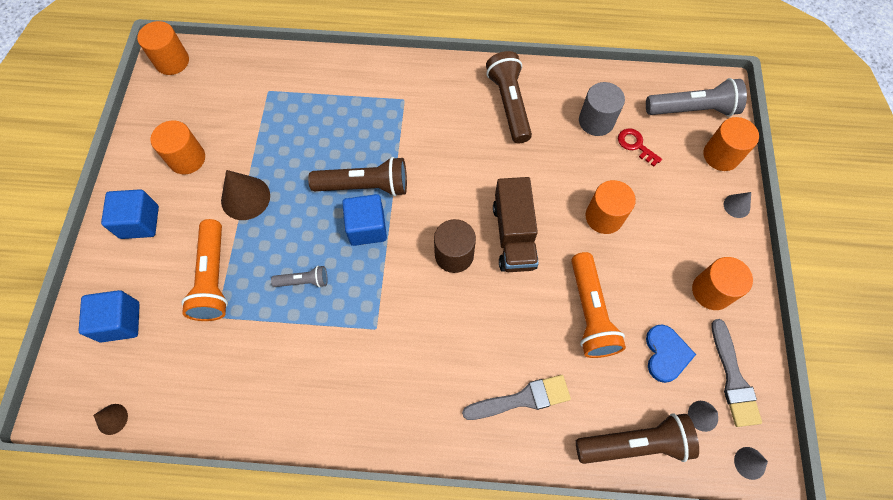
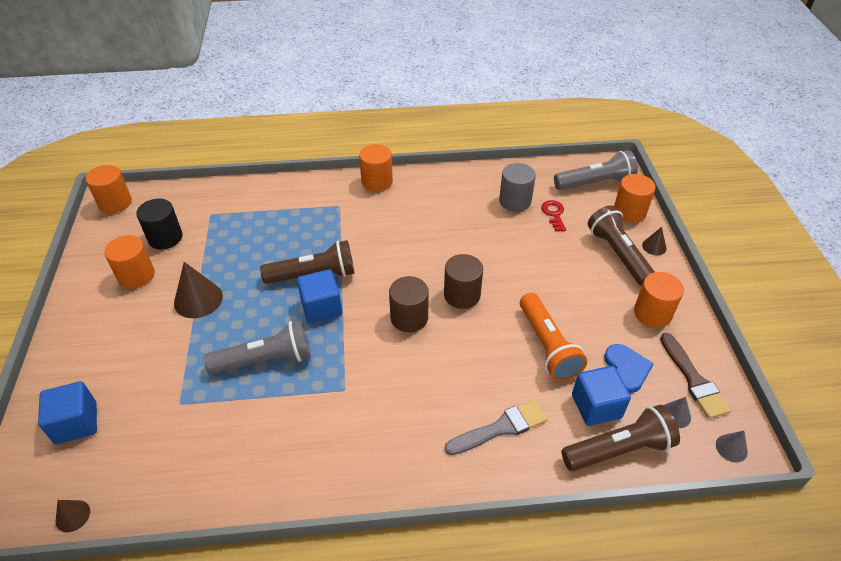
camera: 10 degrees left, 20 degrees down
(139, 222) = (91, 333): blue cube -> blue cube (596, 406)
(213, 278) = (173, 370): orange flashlight -> none
(219, 115) = (165, 238): none -> black cylinder
(303, 281) = (265, 360): grey flashlight -> grey flashlight, size x1.88
(509, 104) = (435, 198): brown flashlight -> brown flashlight (618, 255)
(514, 235) = (462, 295): brown truck -> brown cylinder
(604, 217) = (540, 270): orange cylinder -> orange cylinder (377, 181)
(635, 145) = (554, 214): red key -> red key turned 45 degrees clockwise
(733, 378) = (693, 380): grey brush -> brown brush
(736, 206) = (654, 246): grey cone -> brown cone

